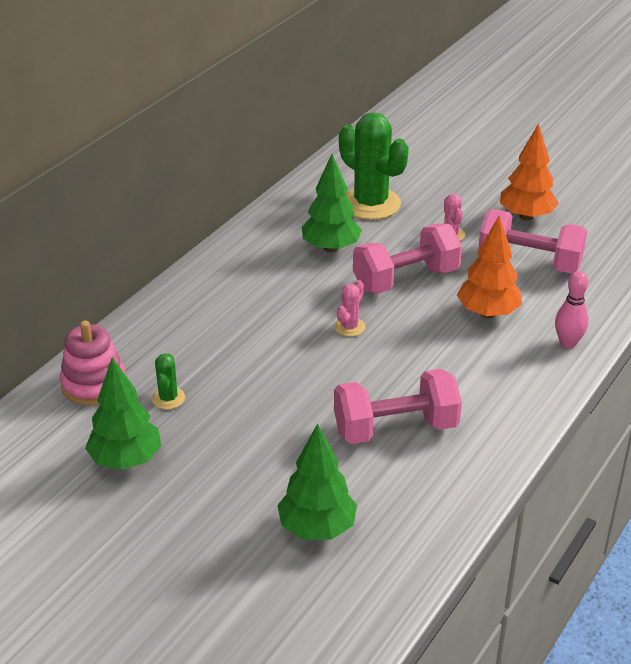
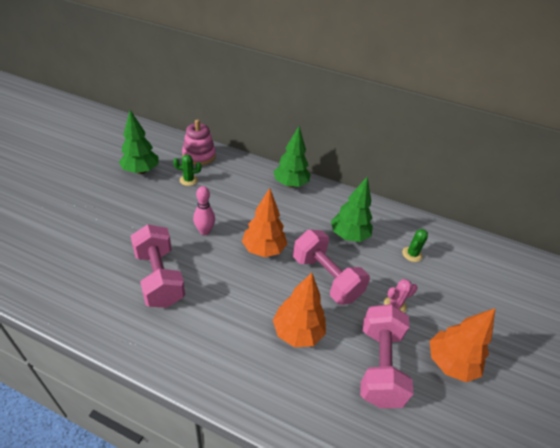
camera: 75 degrees right, 5 degrees up
(317, 528) = (73, 244): green tree -> green tree (290, 184)
(349, 327) = (263, 249): pink cactus -> orange tree
(370, 204) = (412, 254): green cactus -> green cactus, size x0.45
(568, 343) = (268, 396): pink bowling pin -> pink bowling pin (204, 231)

